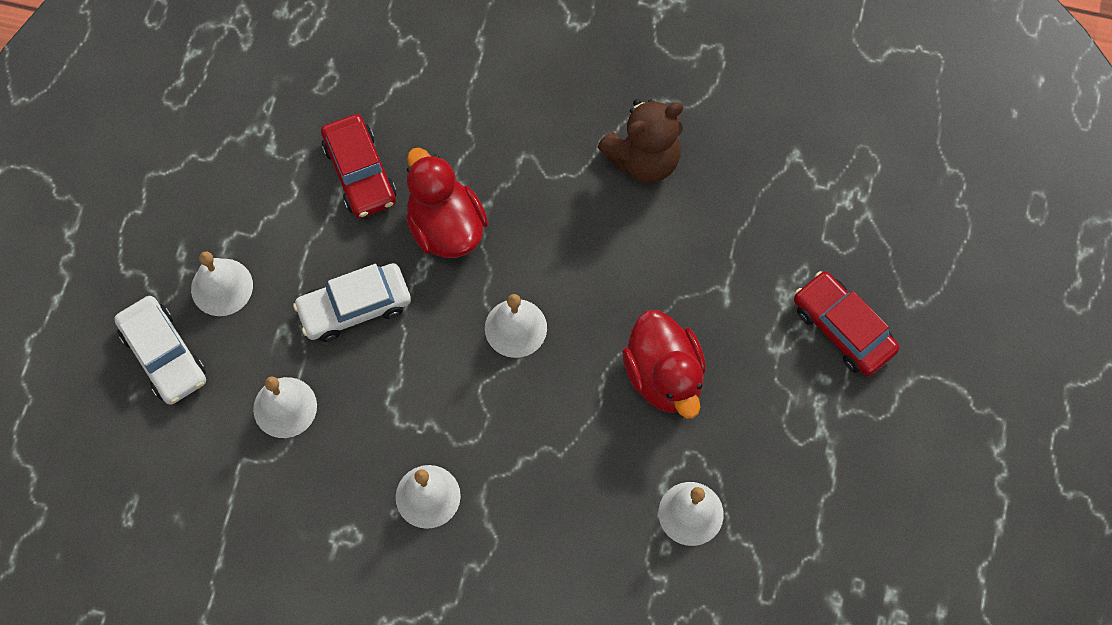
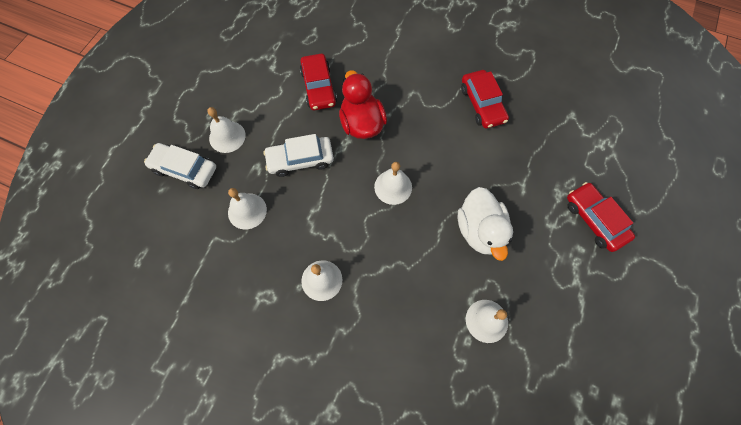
camera: 10 degrees right, 0 degrees up
(164, 355) = (184, 169): white car -> white car turned 135 degrees clockwise
(643, 159) = (482, 104): brown teddy bear -> red car
(664, 376) = (479, 230): red duck -> white duck

